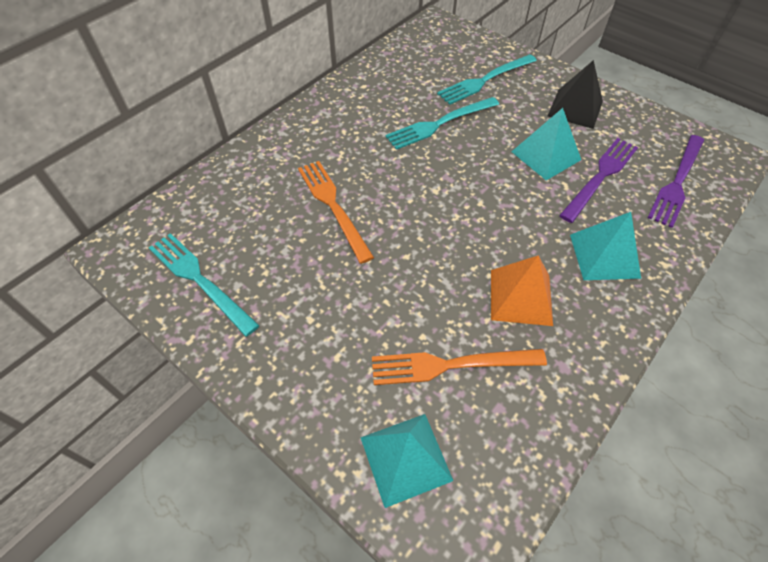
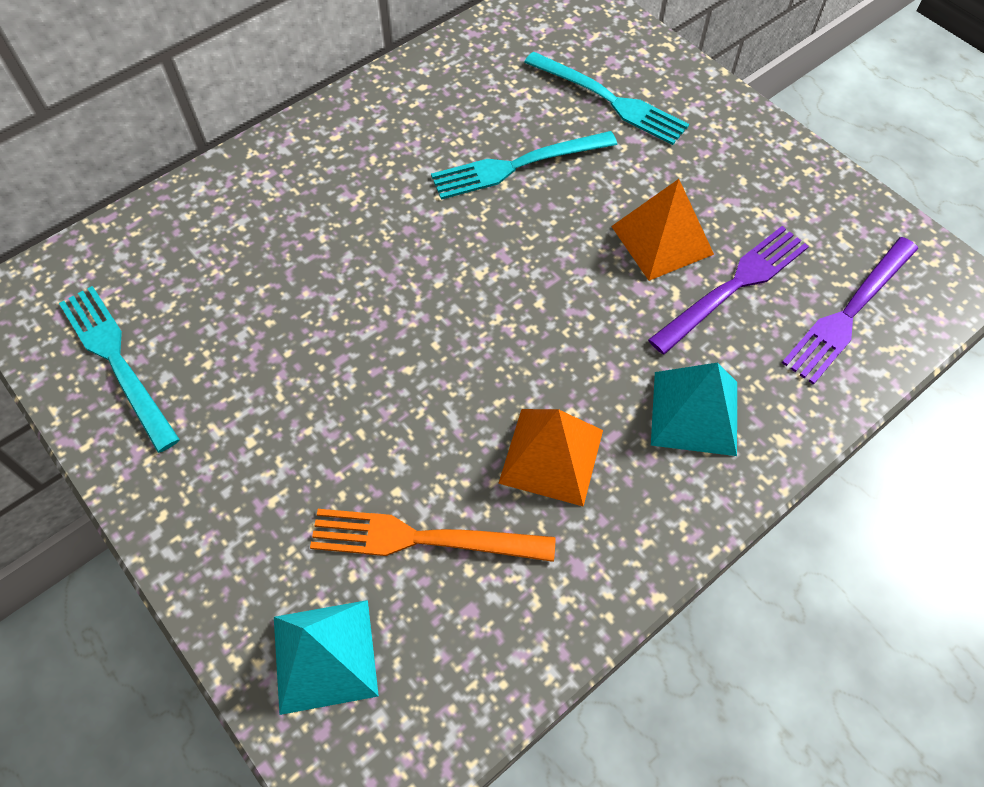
camera: 10 degrees right, 5 degrees up
(333, 206) = (326, 277): orange fork -> none
(485, 80) = (609, 100): turquoise fork -> turquoise fork turned 120 degrees counterclockwise
(546, 155) = (662, 240): turquoise pyramid -> orange pyramid
(575, 108) = (734, 167): black pyramid -> none

